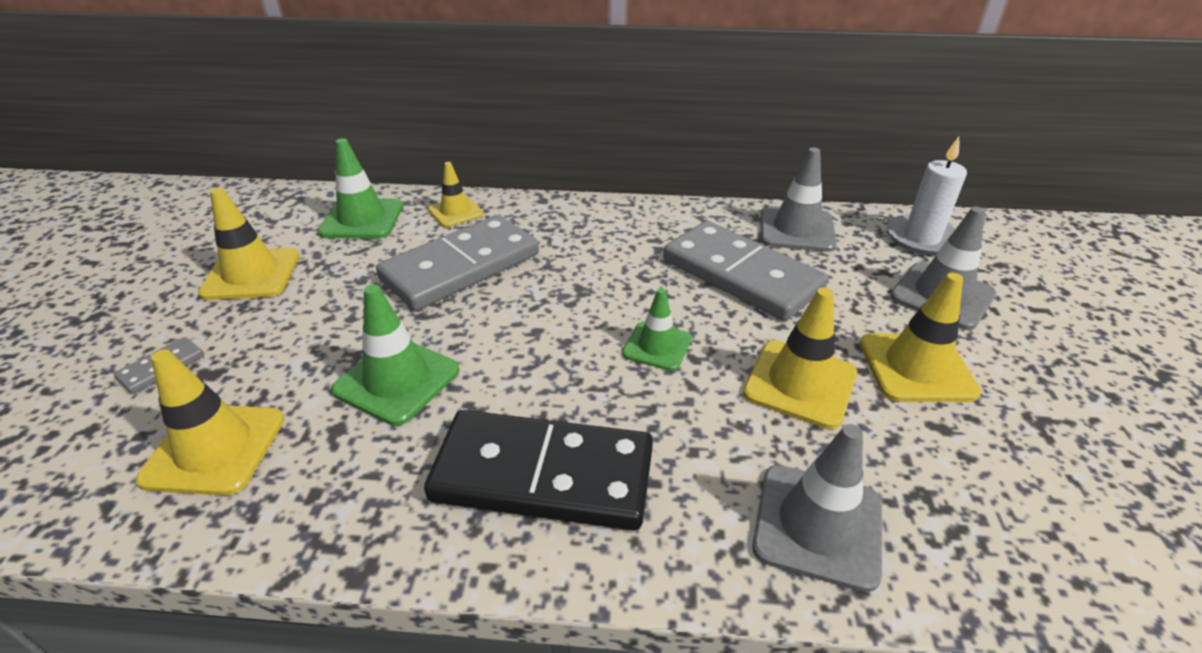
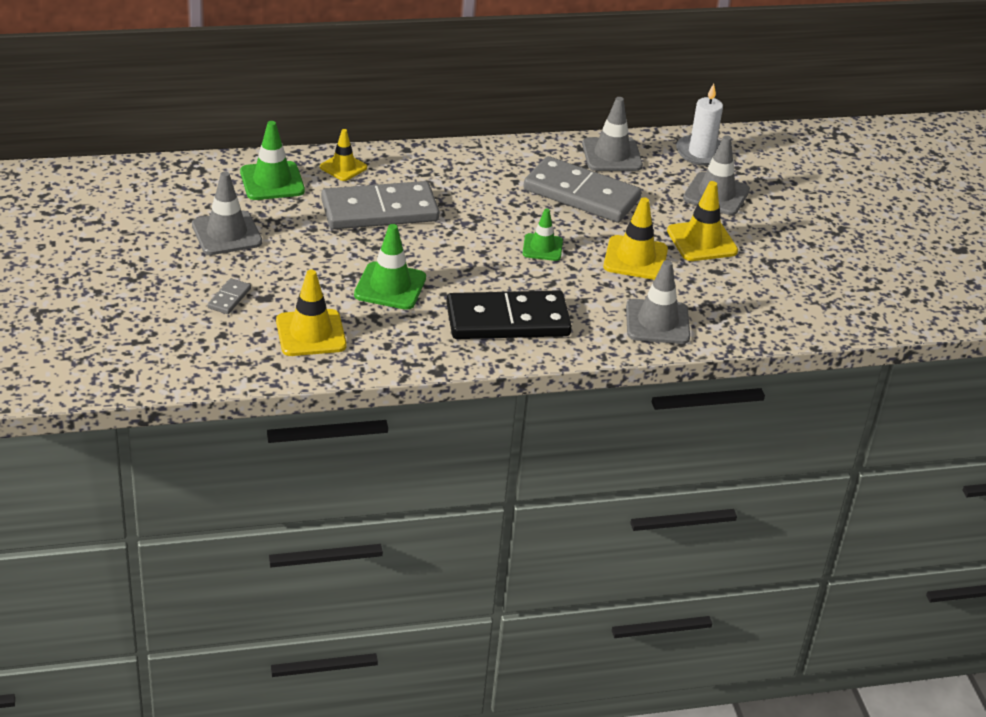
camera: 20 degrees left, 0 degrees up
(251, 274) = (227, 234): yellow traffic cone -> grey traffic cone
(461, 267) = (379, 211): grey domino -> grey domino turned 45 degrees clockwise

